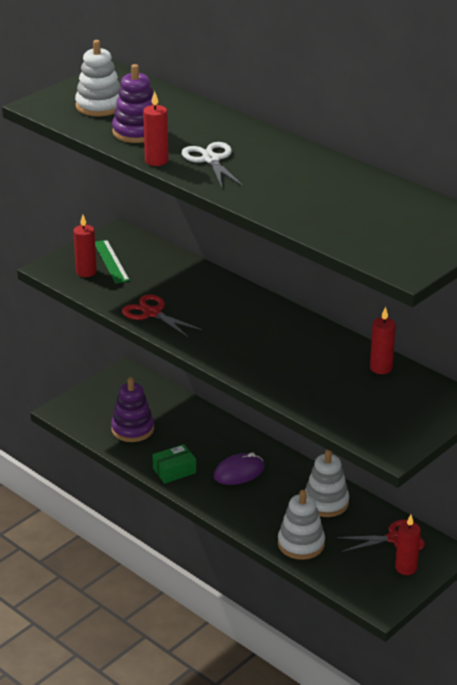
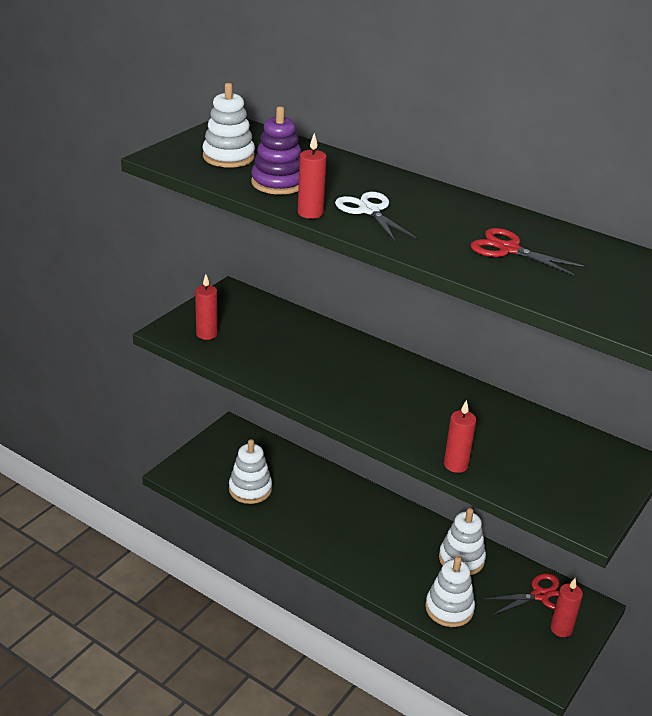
camera: 10 degrees left, 0 degrees up
(111, 261) = (230, 322): green ruler -> none
(132, 429) = (250, 489): purple stacking toy -> white stacking toy
(152, 313) = (287, 377): red scissors -> red scissors (508, 249)
(174, 471) = (302, 533): green box -> none
(239, 472) = (367, 531): purple mouse -> none
(381, 368) = (541, 427): red candle -> red candle (456, 465)

